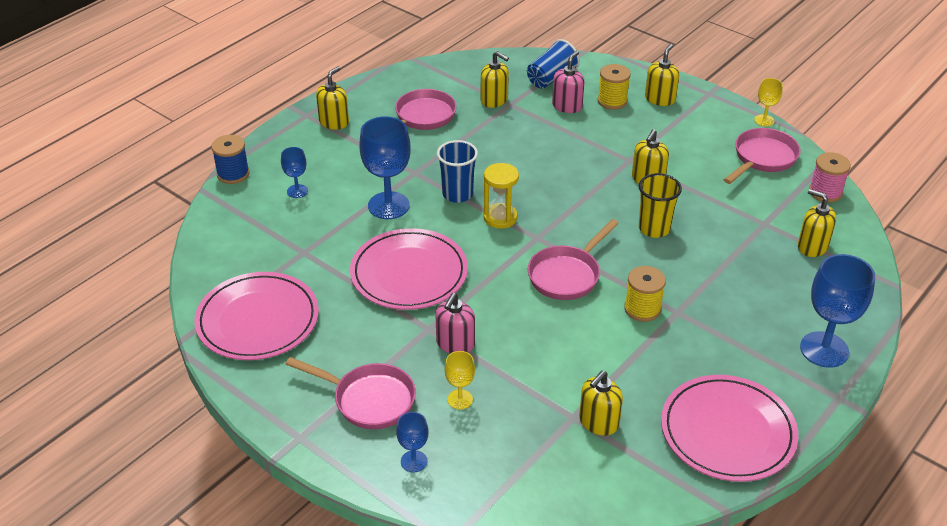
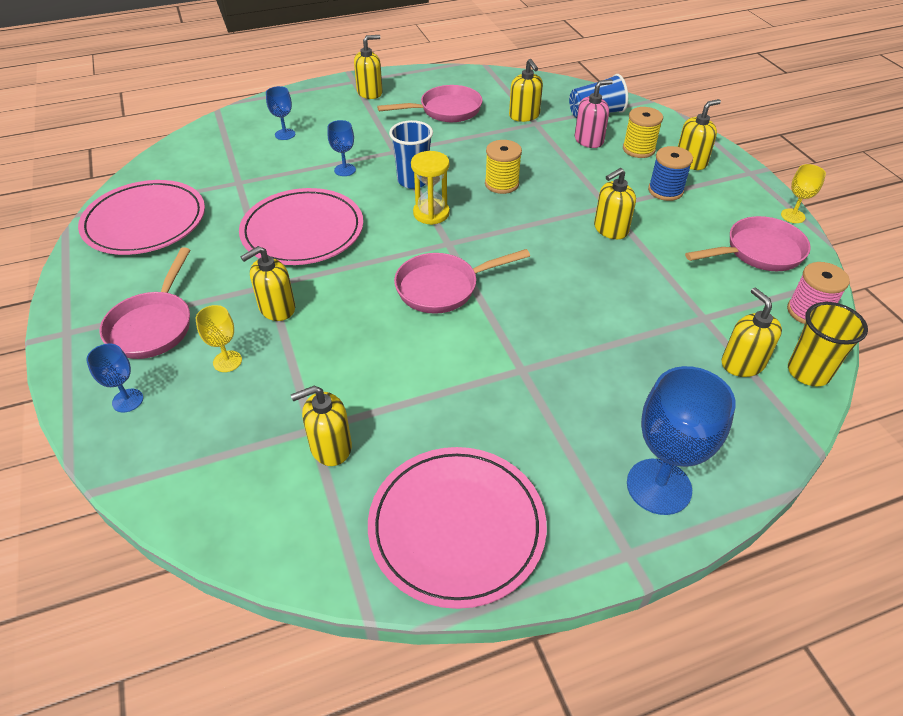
camera: 30 degrees right, 5 degrees up
(233, 174) = (252, 106): blue spool -> blue spool (665, 191)
(369, 400) = (153, 326): pink pan -> pink pan turned 45 degrees clockwise
(388, 205) = (345, 170): blue goblet -> blue goblet, size x0.51
(455, 344) = (277, 308): pink soap dispenser -> yellow soap dispenser
(642, 309) = (487, 351): yellow spool -> yellow spool (501, 184)
(654, 228) = (573, 277): yellow cup -> yellow cup (808, 372)

